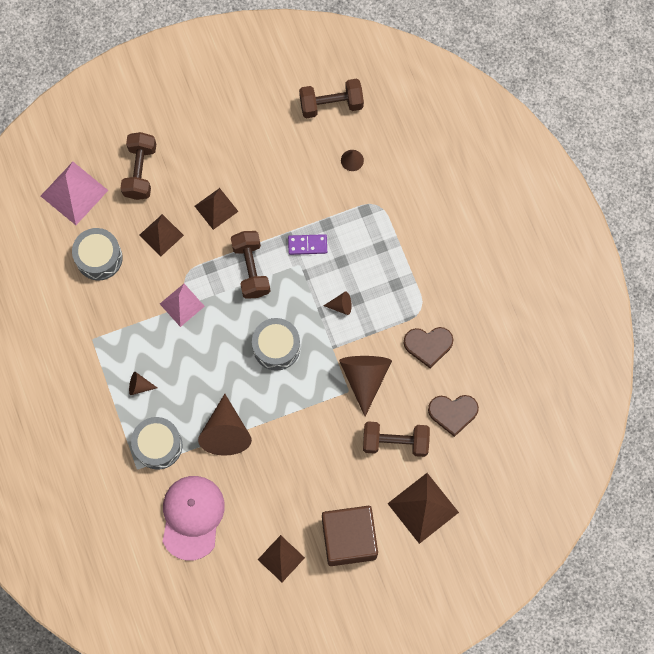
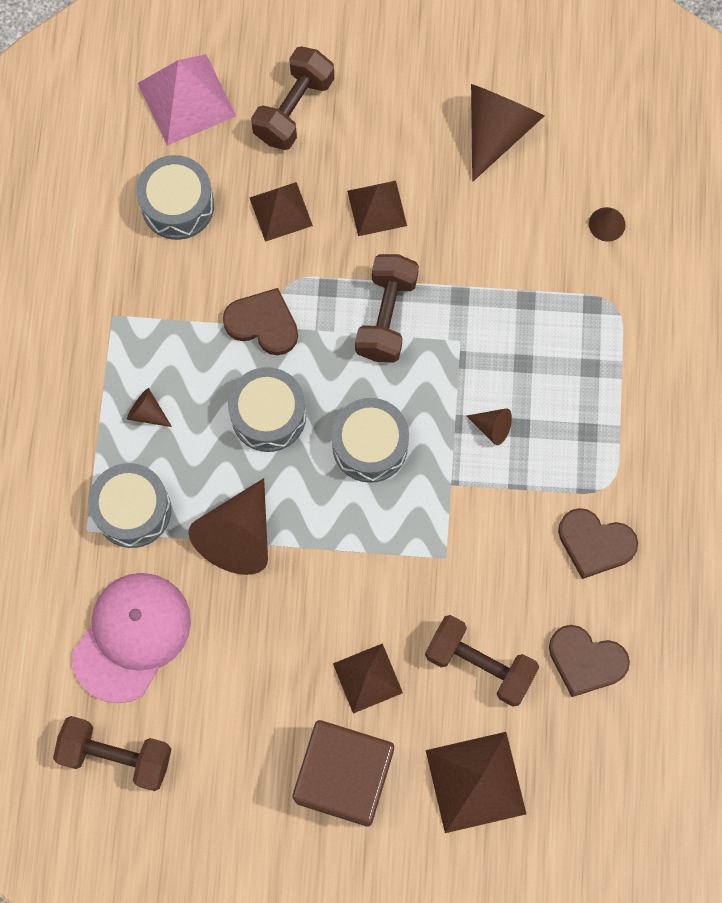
camera: 25 degrees right, 0 degrees up
(182, 305) = (263, 323): pink pyramid -> brown heart
(210, 356) = (268, 415): none -> grey drum
(281, 558) = (231, 758): brown pyramid -> brown pyramid (368, 678)
(307, 245) = (484, 318): purple domino -> none
(331, 104) = (613, 131): brown dumbbell -> brown dumbbell (116, 755)
(365, 378) = (478, 549): brown cone -> brown cone (497, 131)

